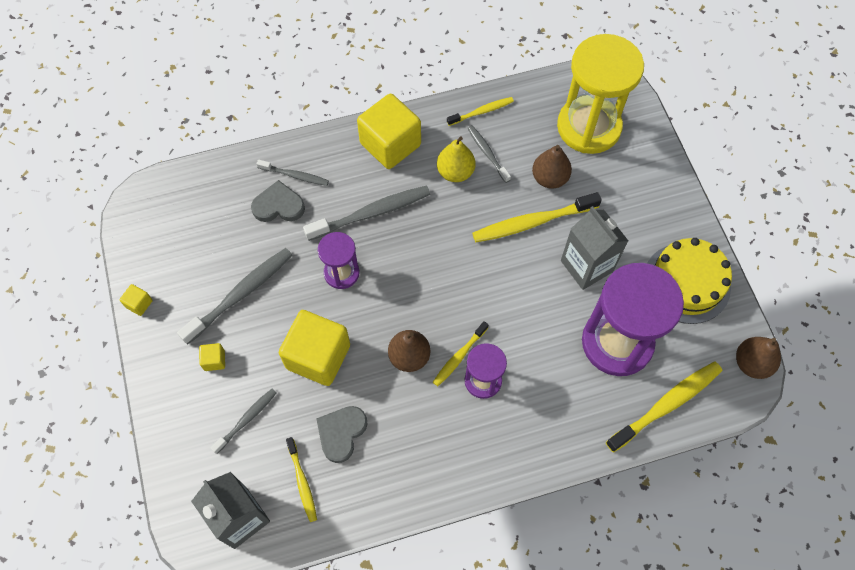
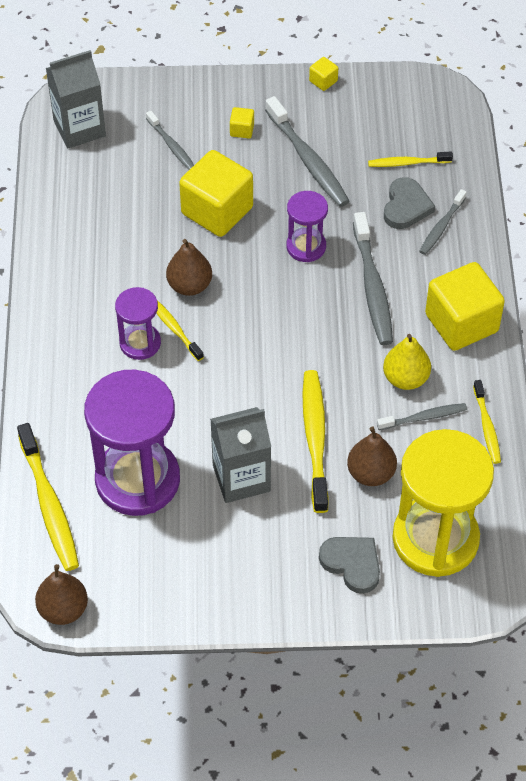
camera: 105 degrees right, 10 degrees down
(302, 482) = (94, 177): yellow toothbrush -> yellow toothbrush (407, 163)
(341, 433) = (130, 215): grey heart -> grey heart (352, 564)
(686, 283) = (185, 576): yellow cake -> none

